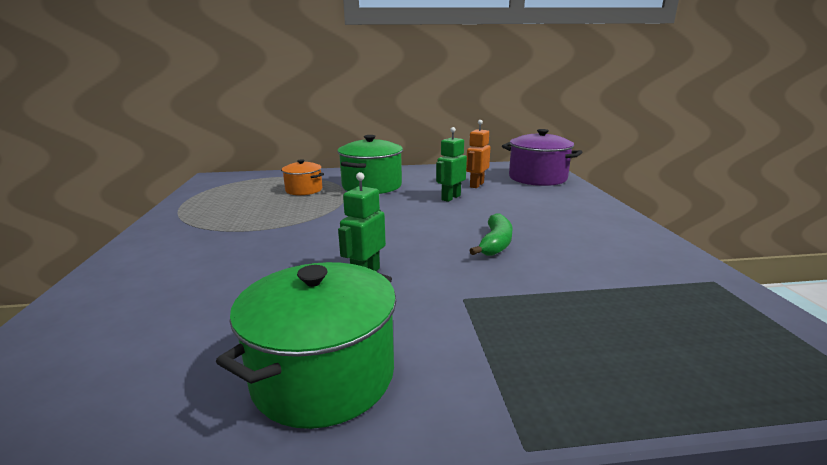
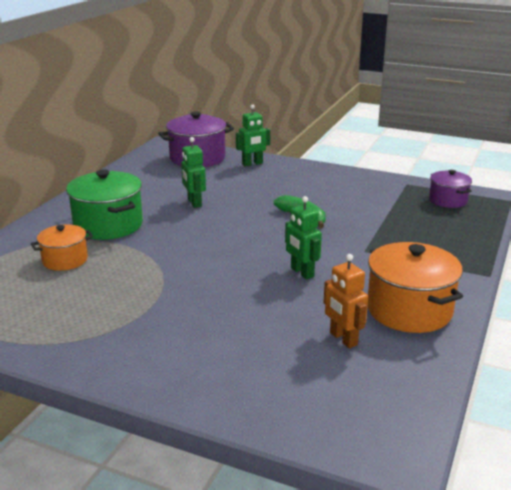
camera: 60 degrees left, 5 degrees up
(324, 375) = (409, 310): green pot -> orange pot
(476, 185) = (178, 184): orange robot -> orange robot (343, 339)
(571, 196) = (252, 164): none -> green robot
(736, 328) = (448, 200): none -> purple pot

